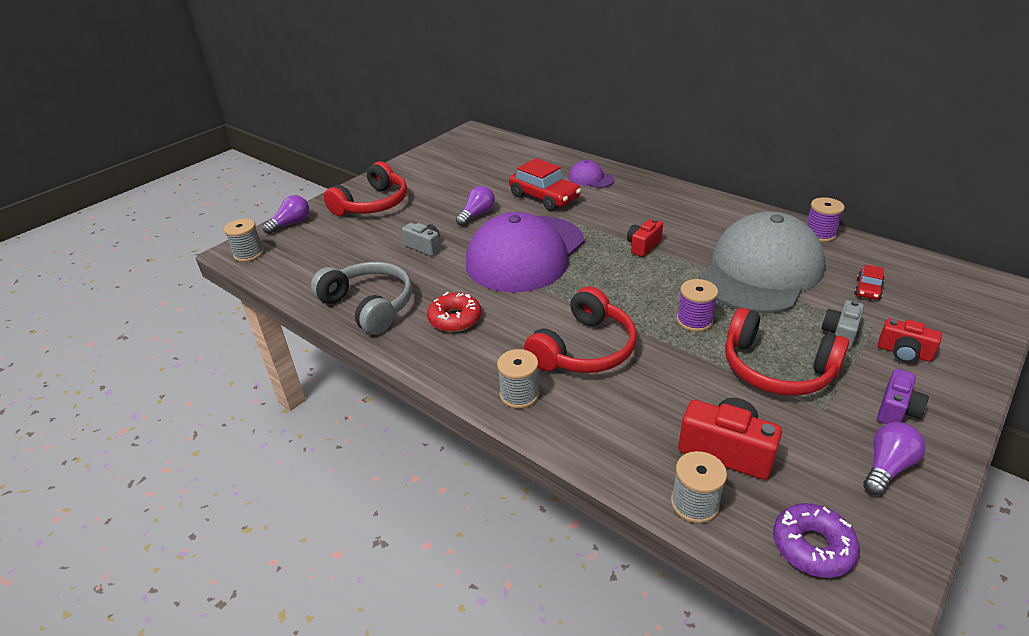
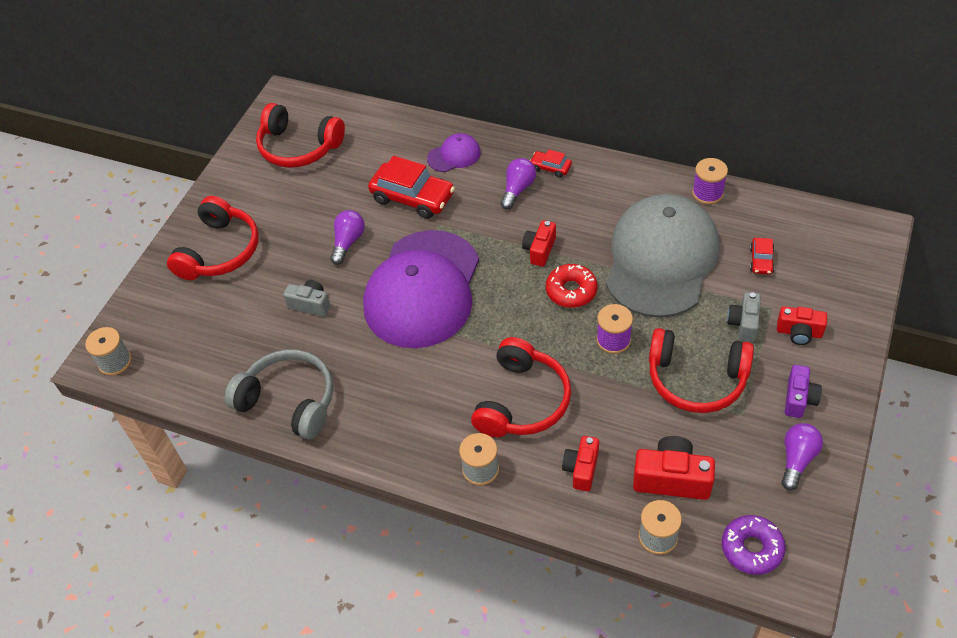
camera: 15 degrees left, 15 degrees up
(291, 223) = (138, 304): purple light bulb -> purple light bulb (517, 189)
(455, 319) = (384, 395): red donut -> red donut (571, 291)
(468, 157) = (299, 147): none -> red headphones
(591, 178) = (454, 155): purple cap -> purple cap turned 135 degrees clockwise
(625, 418) = (581, 469): none -> red camera
(672, 197) = (550, 168): none -> red car

